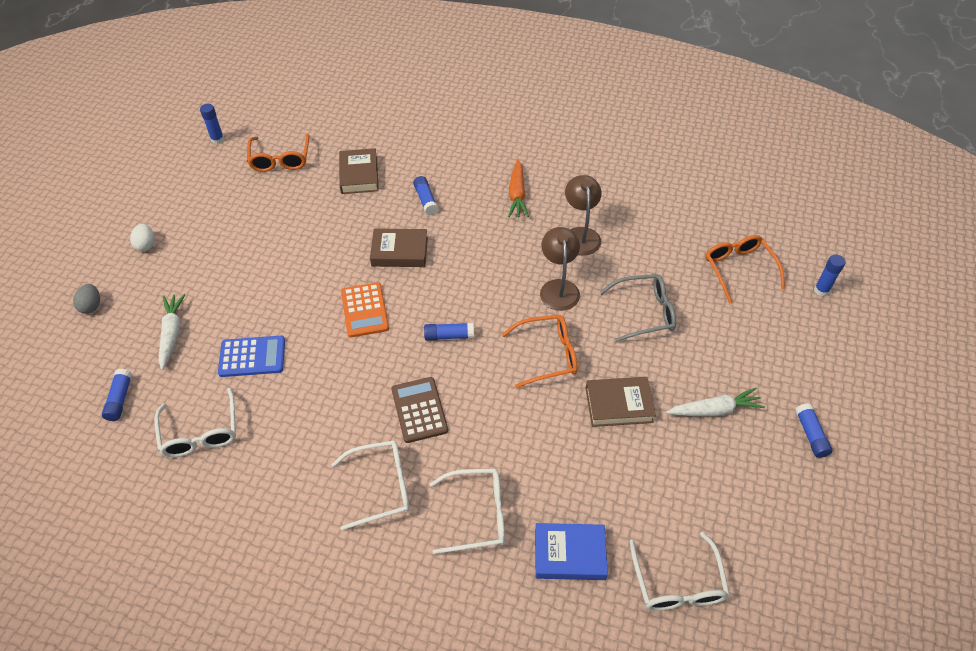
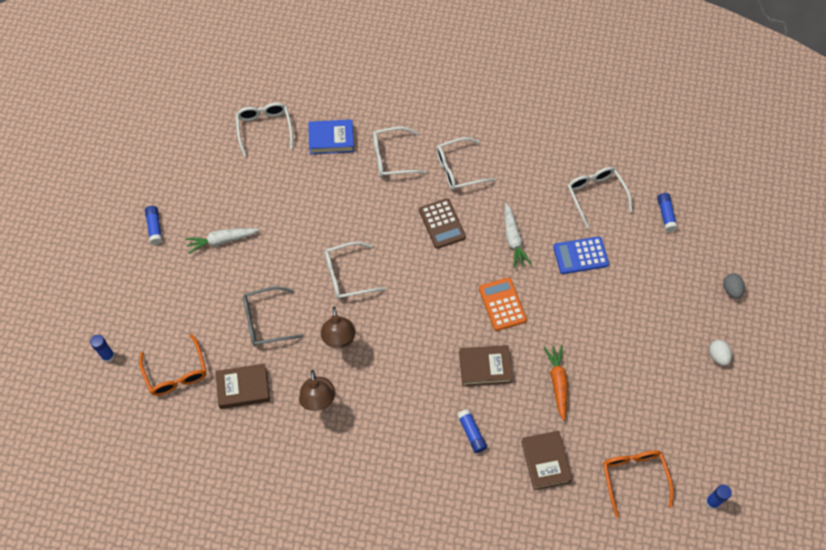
camera: 175 degrees right, 10 degrees up
(172, 333) = (652, 270): white carrot -> white carrot (513, 239)
(449, 336) = (428, 286): blue glue stick -> none
(517, 194) = (381, 448): orange carrot -> orange carrot (557, 383)
(547, 355) = (347, 275): orange glasses -> white glasses
(618, 405) = (293, 239): brown book -> brown book (243, 388)

